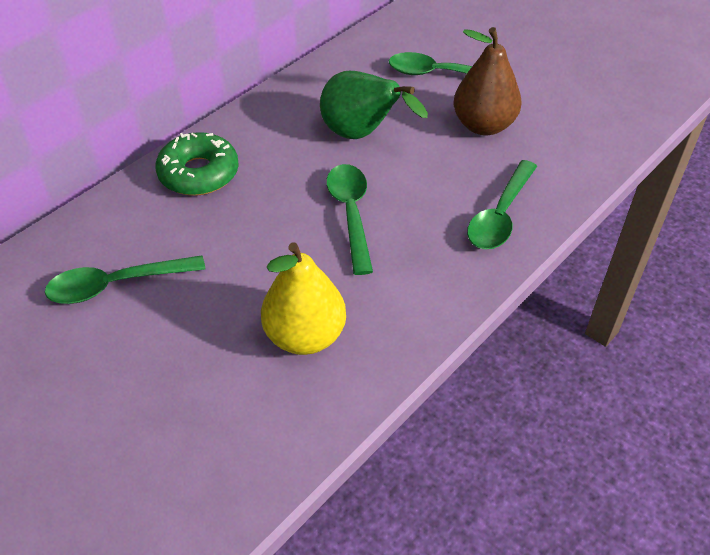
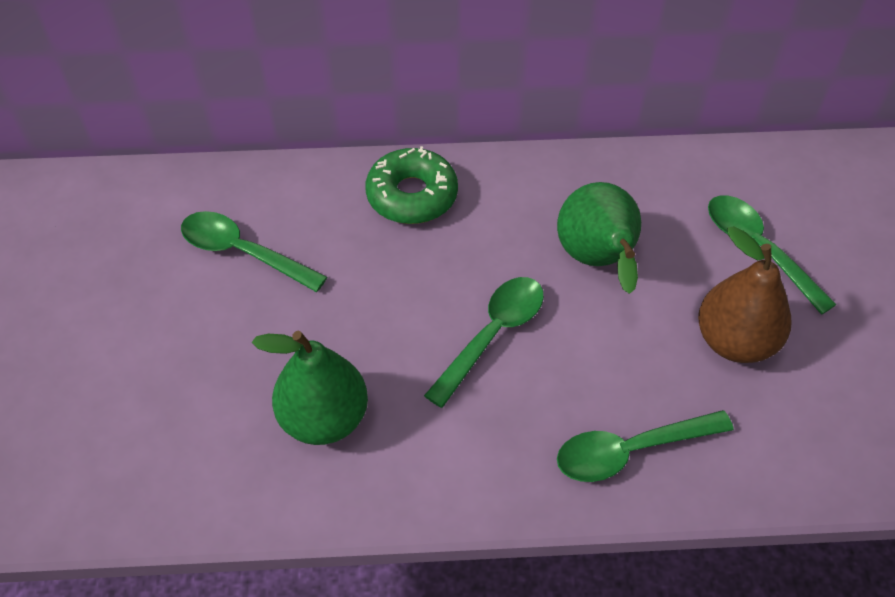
camera: 45 degrees right, 5 degrees up
(305, 336) = (324, 418): yellow pear -> green pear

